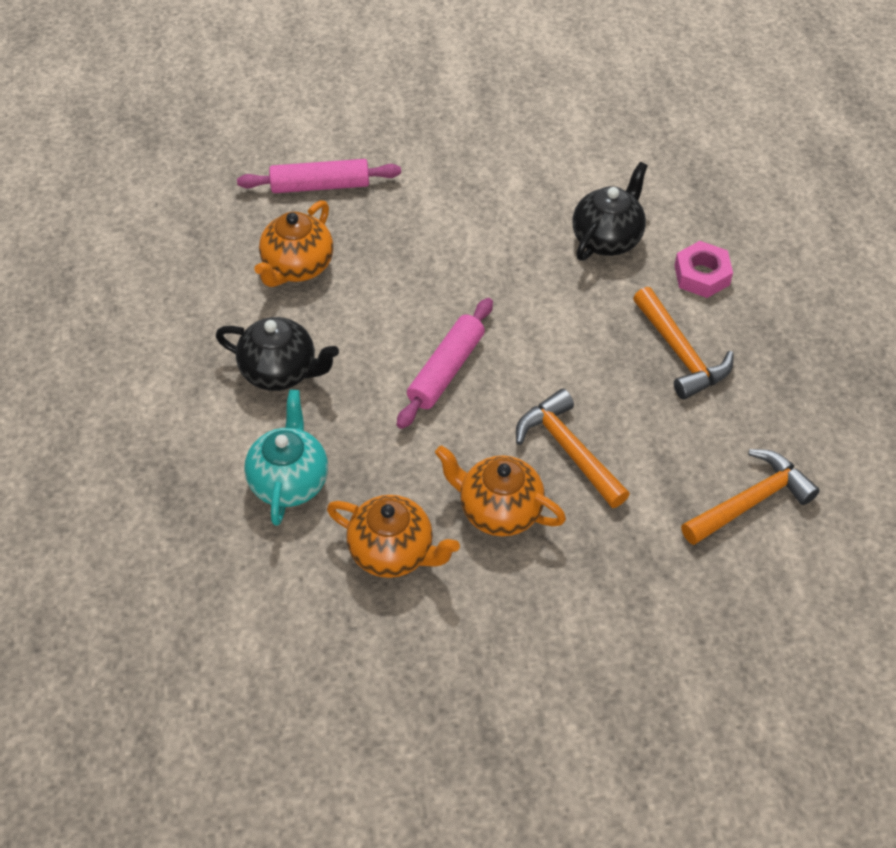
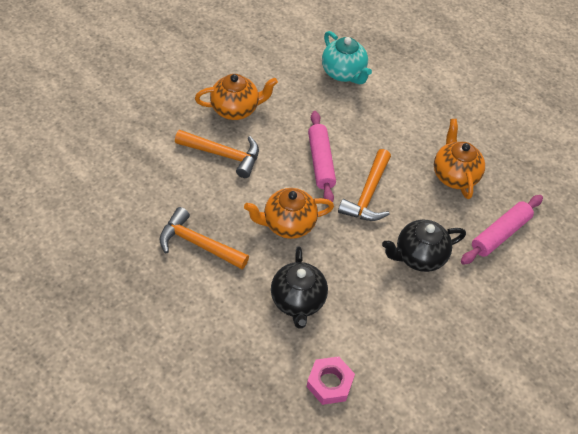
camera: 140 degrees right, 0 degrees up
(280, 371) = (401, 117): black teapot -> black teapot (419, 256)
(393, 552) = (269, 69): orange teapot -> orange teapot (288, 224)
(701, 275) = (219, 308): pink nut -> pink nut (329, 383)
(751, 501) = (109, 178): orange hammer -> orange hammer (368, 195)

